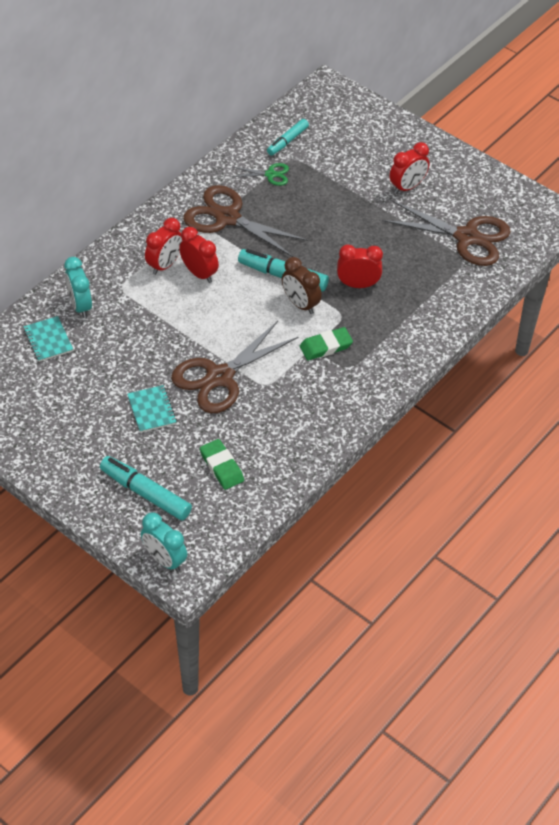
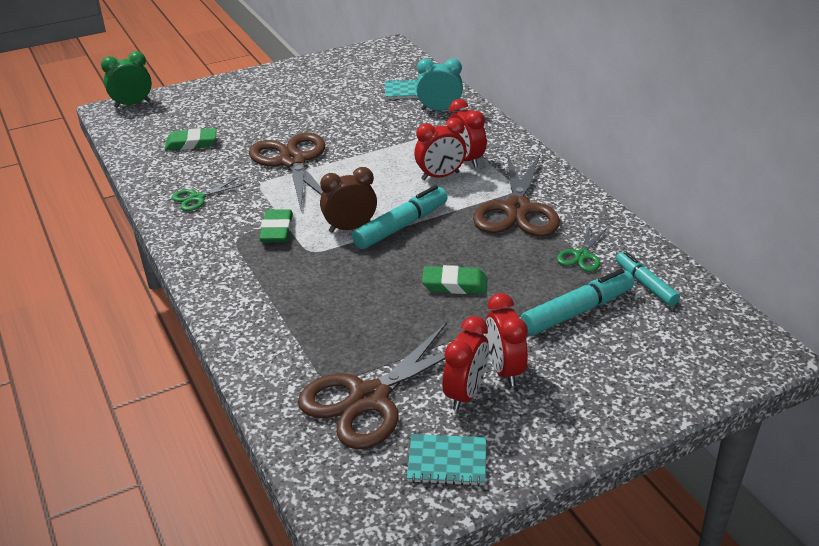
camera: 115 degrees right, 15 degrees down
(145, 493) = (203, 107): turquoise marker -> turquoise marker (577, 311)
(152, 410) = (286, 123): turquoise notebook -> turquoise notebook (447, 462)
(164, 560) = (132, 104): turquoise clock -> green clock
(227, 218) = (517, 209): brown scissors -> brown scissors turned 135 degrees clockwise
(308, 418) = (197, 198): none -> green scissors
(337, 229) = (454, 284): none -> green eraser
(358, 285) = (350, 275): red clock -> red clock (465, 394)

